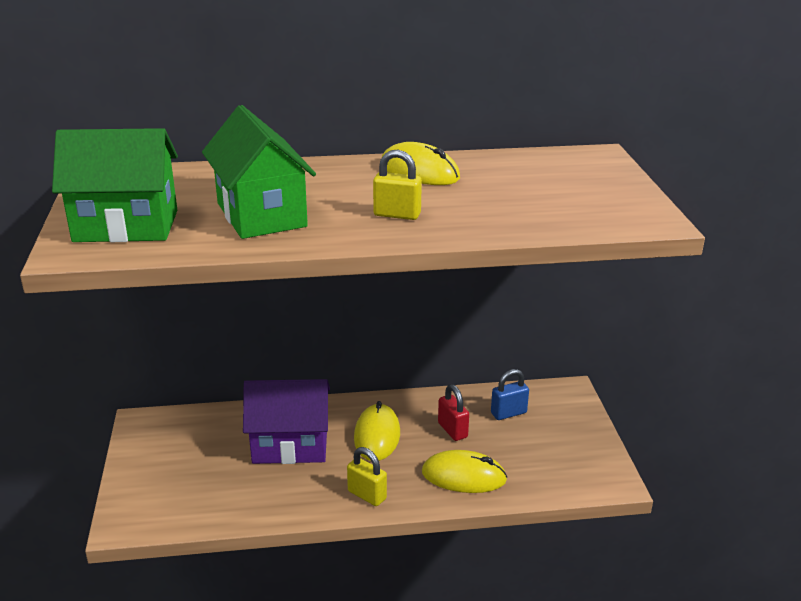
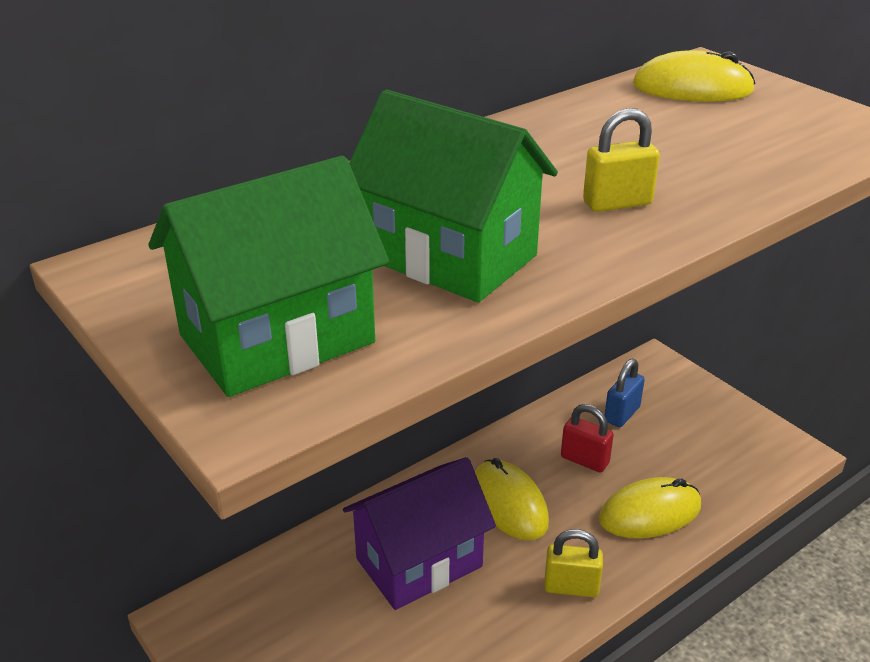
camera: 30 degrees left, 5 degrees up
(419, 171) = (551, 136): yellow mouse -> yellow mouse (692, 88)

